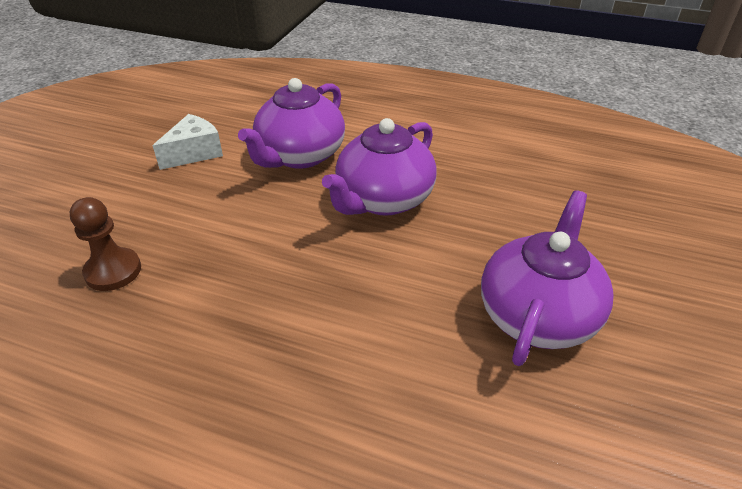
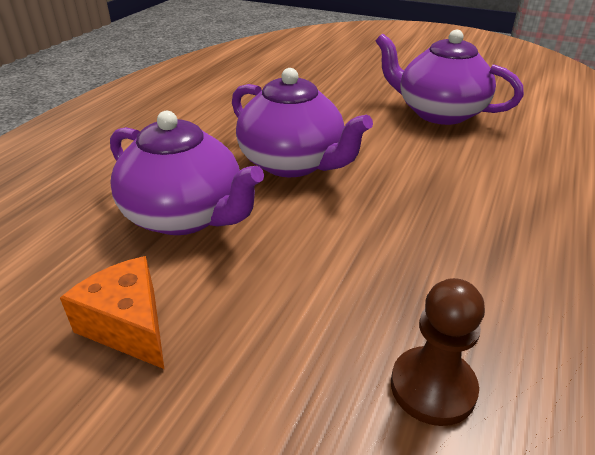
camera: 85 degrees left, 5 degrees down
(194, 153) = (128, 326): white cheese -> orange cheese

